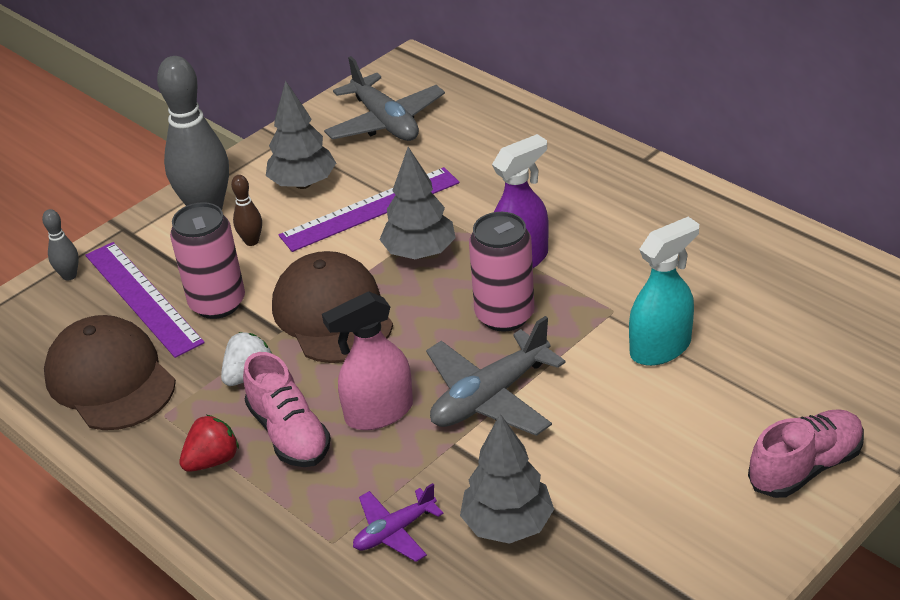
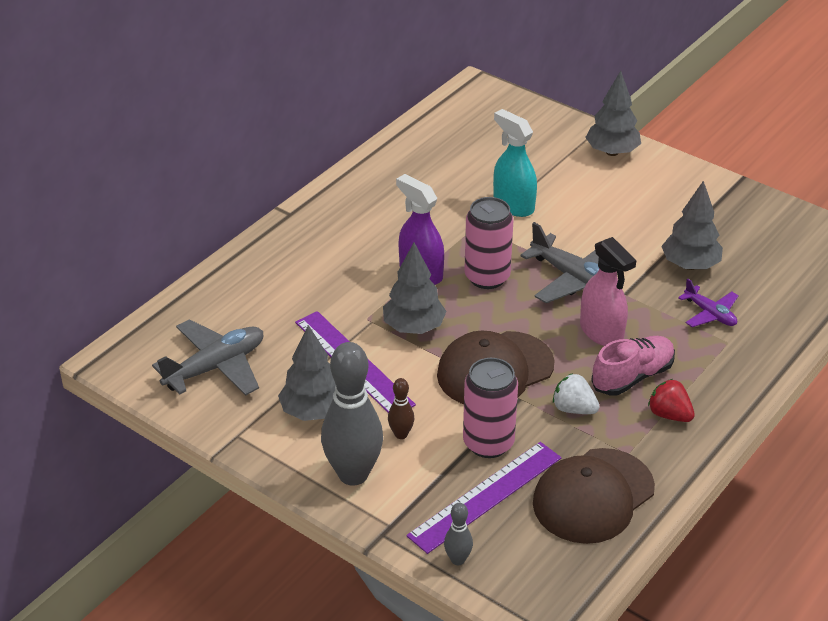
camera: 100 degrees left, 0 degrees up
(805, 467) = (612, 152): pink shoe -> grey tree

